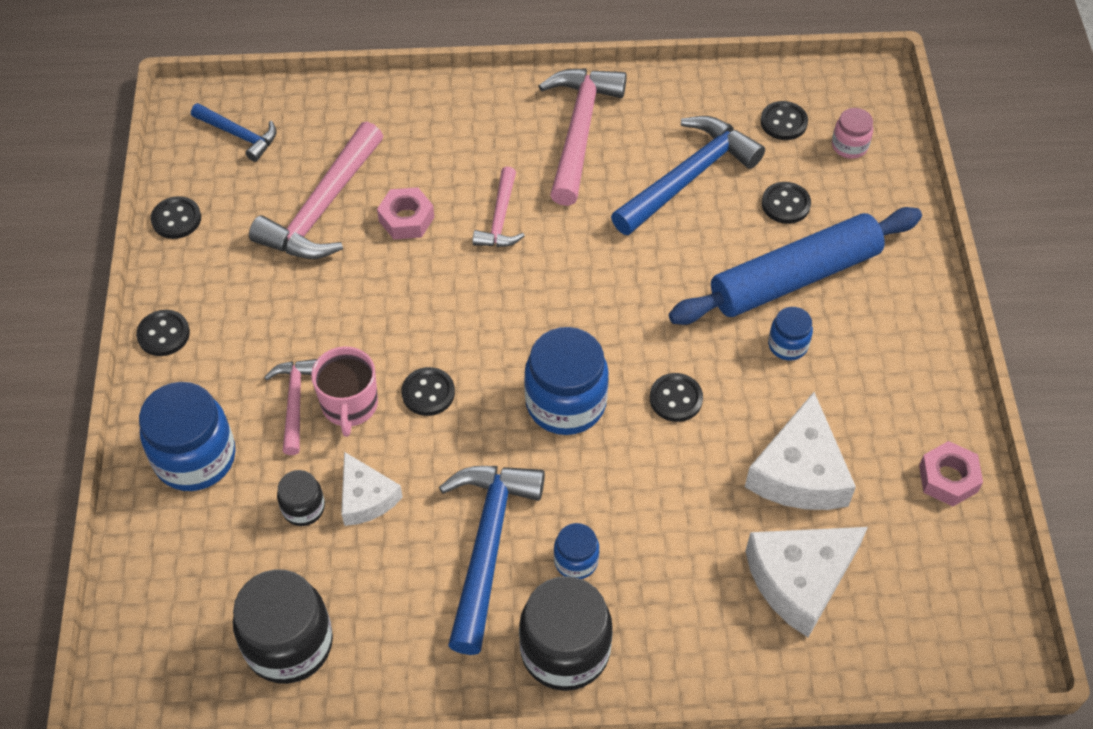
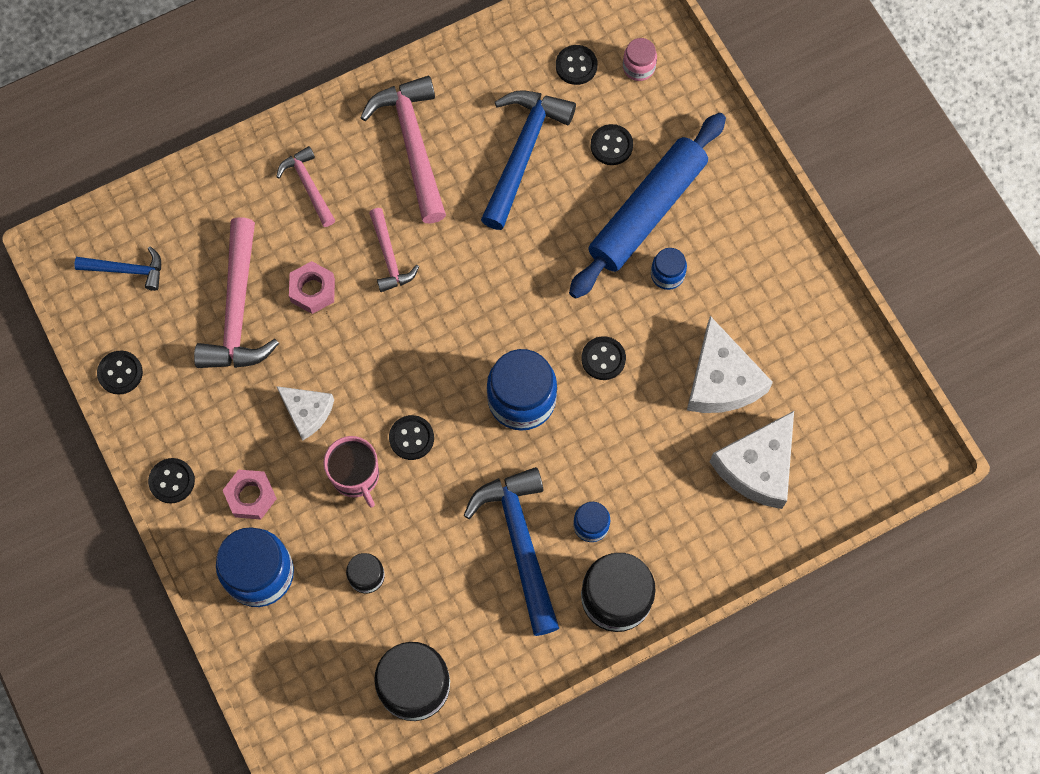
camera: 25 degrees left, 15 degrees up
(294, 402) = (311, 492): pink hammer -> pink hammer (308, 185)
(366, 498) = (409, 546): white cheese -> white cheese (307, 412)
(948, 478) = (830, 337): pink nut -> pink nut (251, 496)

